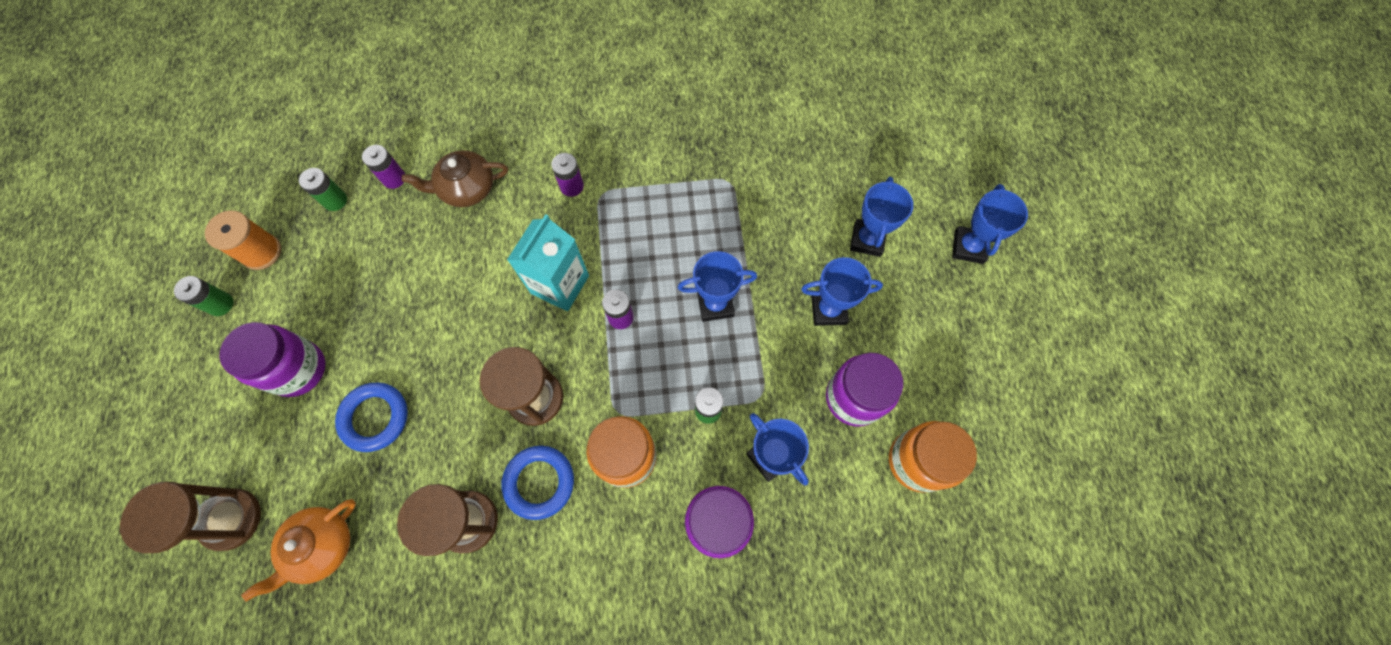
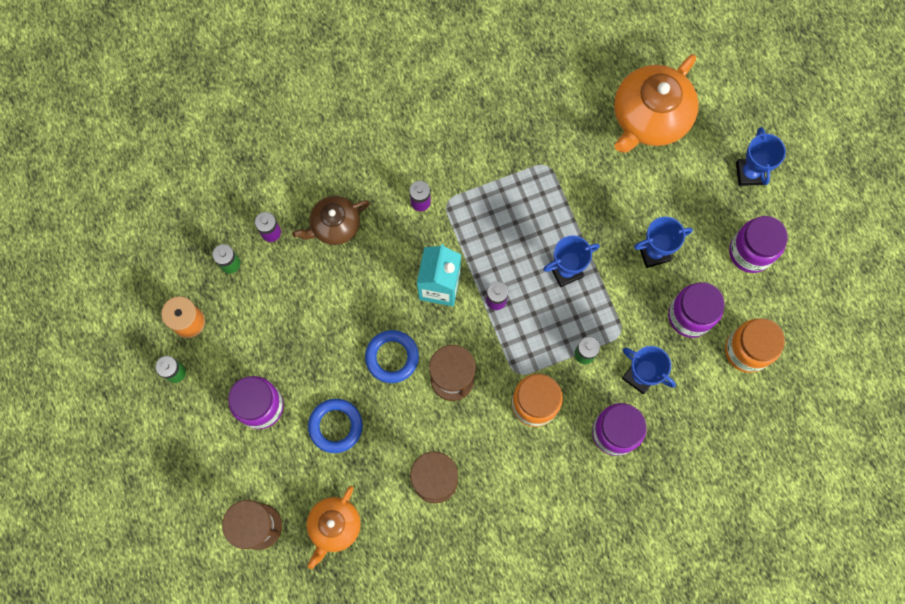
camera: 15 degrees left, 5 degrees up
(539, 482) = (477, 439): blue ring -> blue ring (392, 357)
(863, 158) = (650, 117): none -> orange teapot
(867, 240) = (669, 187): blue trophy -> none
(949, 339) = (750, 252): none -> purple jar

